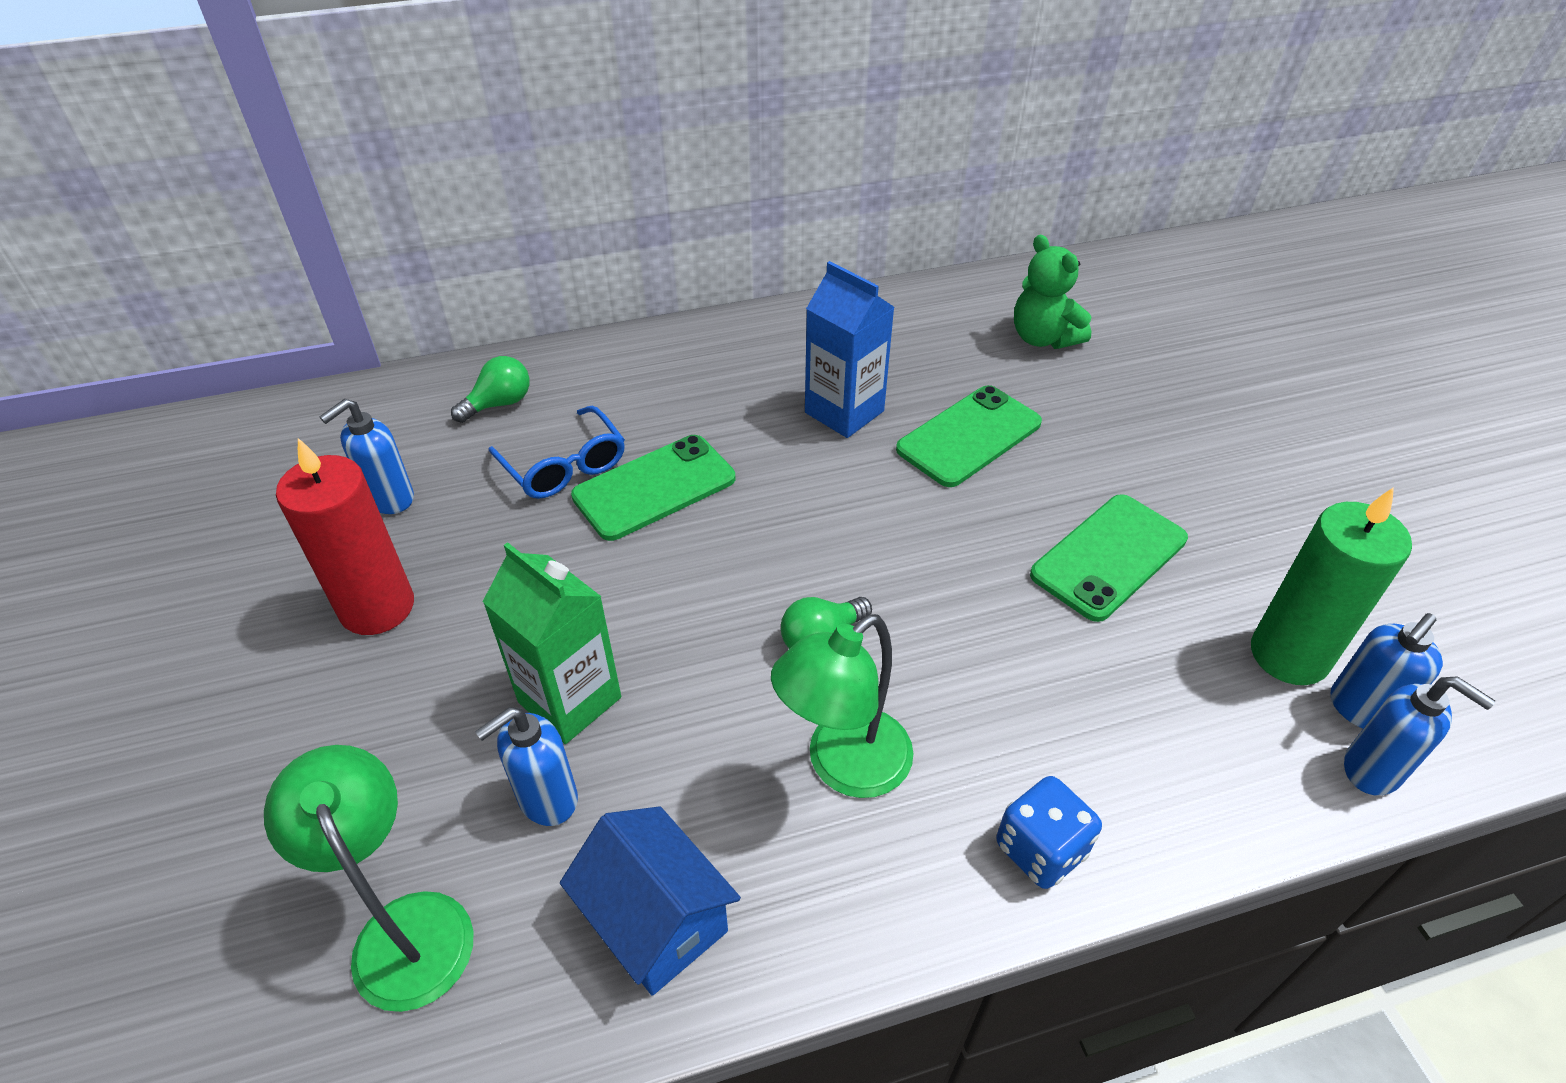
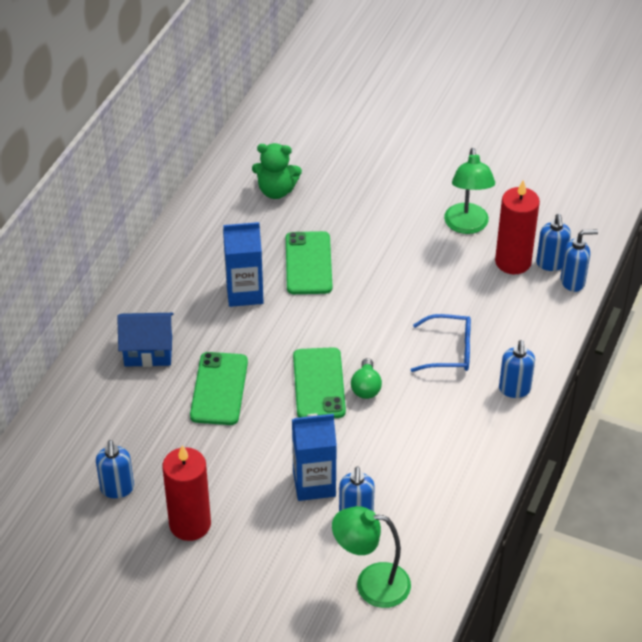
camera: 50 degrees left, 0 degrees up
(499, 404) = (89, 414): green light bulb -> none
(564, 466) = (167, 413): blue glasses -> blue glasses (449, 351)
(570, 700) = (314, 483): green carton -> blue carton
(656, 920) = (439, 510): blue house -> blue house (148, 351)
(843, 766) = (430, 419): green lamp -> green lamp (467, 226)
(1040, 849) = (514, 389): blue dice -> blue soap dispenser
(1109, 557) = (419, 273): green phone -> green phone (319, 384)
(1289, 655) = (513, 262): green candle -> red candle

